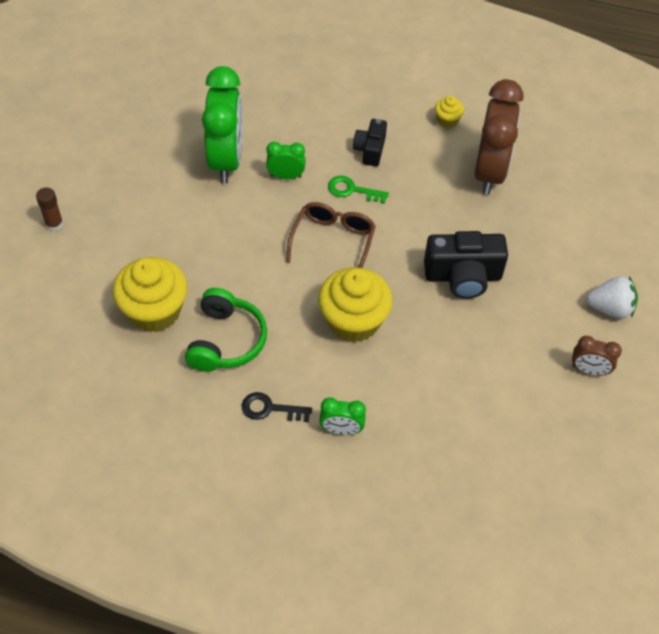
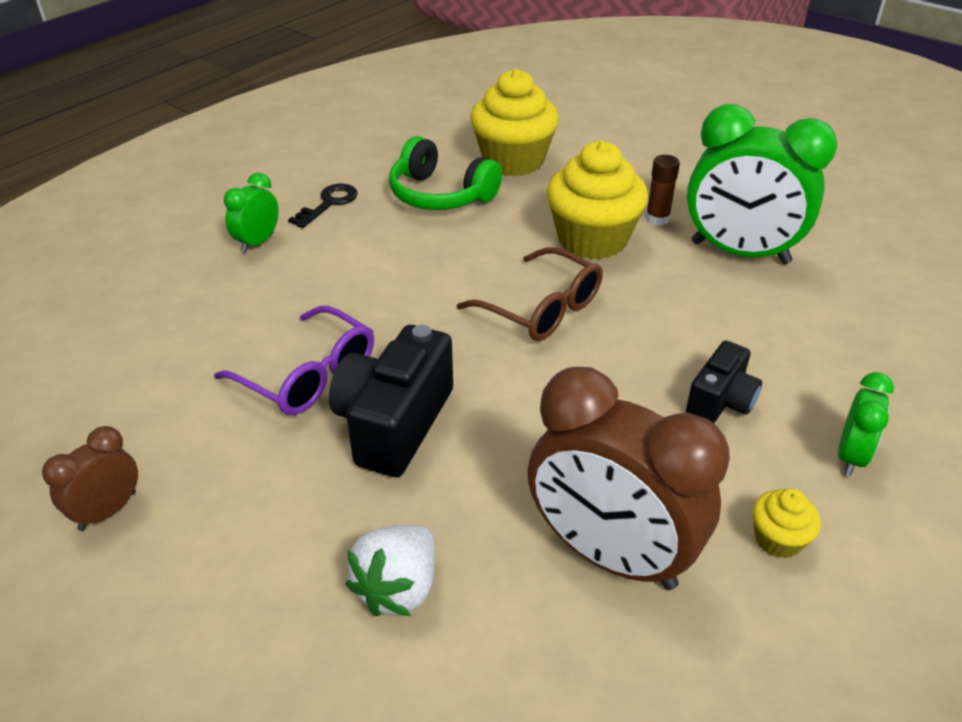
camera: 115 degrees right, 15 degrees down
(54, 224) = (671, 125): brown glue stick -> brown glue stick (657, 219)
(286, 176) = (689, 297): green clock -> green clock (850, 456)
(352, 190) = (635, 355): green key -> none
(353, 321) = (396, 291): yellow cupcake -> yellow cupcake (592, 240)
(370, 150) = (721, 401): black camera -> black camera turned 90 degrees clockwise
(451, 331) = (309, 376): none -> purple glasses
(610, 308) = (185, 606): white strawberry -> white strawberry (398, 588)

